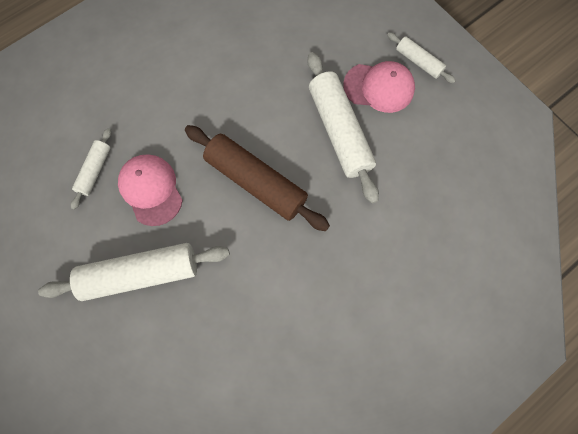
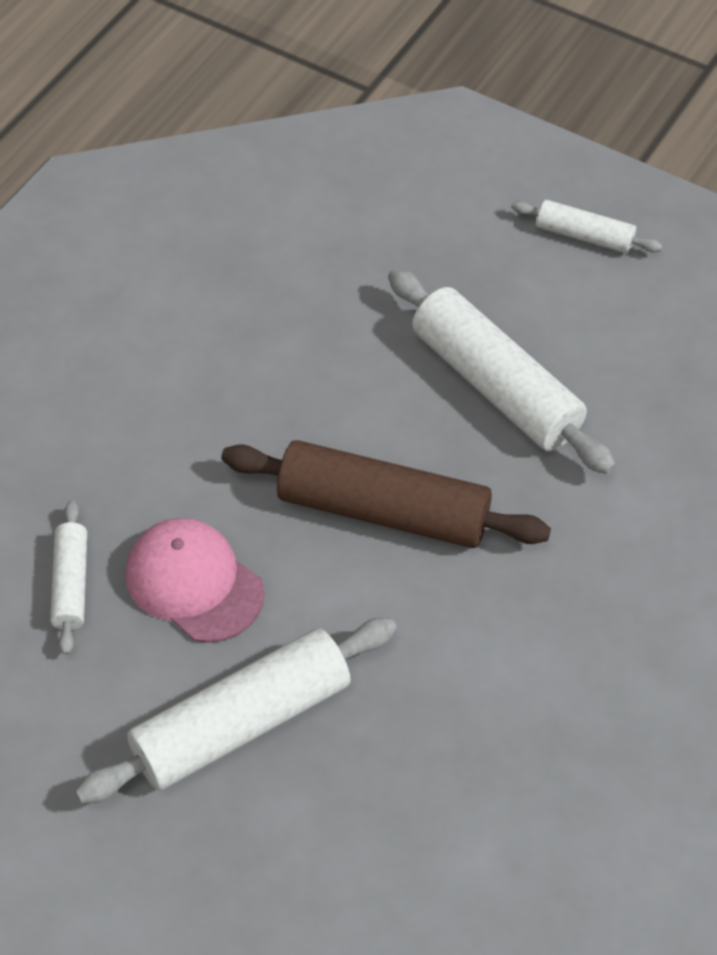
camera: 20 degrees left, 20 degrees down
(379, 87) = (534, 296): pink cap -> none

